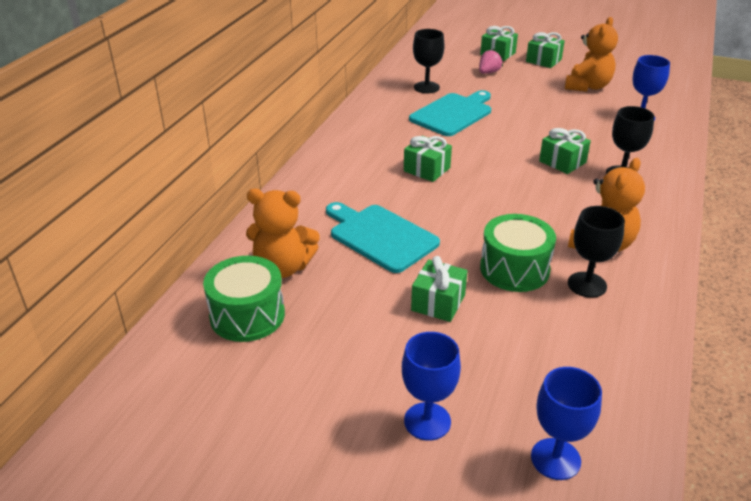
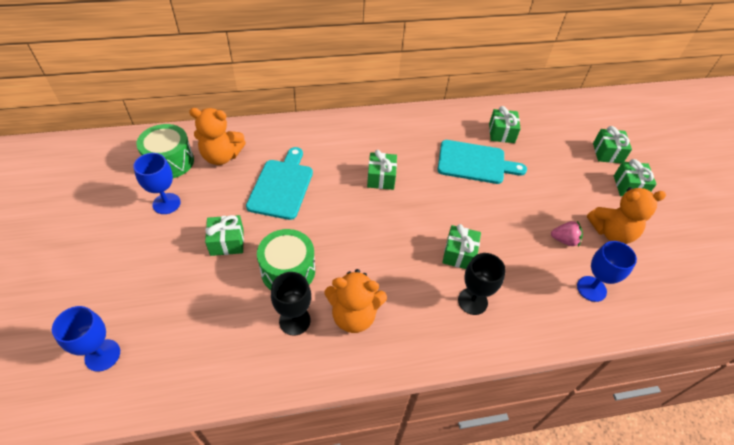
camera: 55 degrees right, 15 degrees up
(283, 267) = (221, 156): orange teddy bear -> orange teddy bear turned 60 degrees counterclockwise
(426, 87) = (501, 133): black goblet -> green gift
(427, 421) = (113, 278): blue goblet -> blue goblet (166, 203)
(488, 72) = (566, 159): pink strawberry -> pink strawberry (564, 240)

